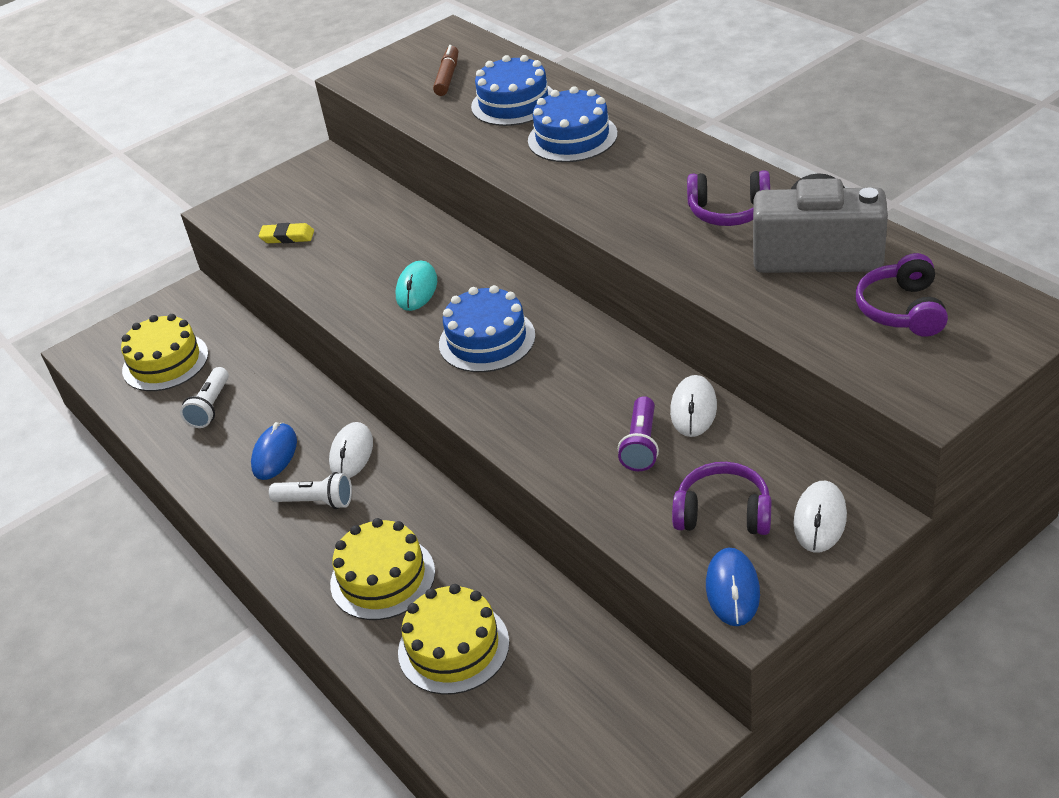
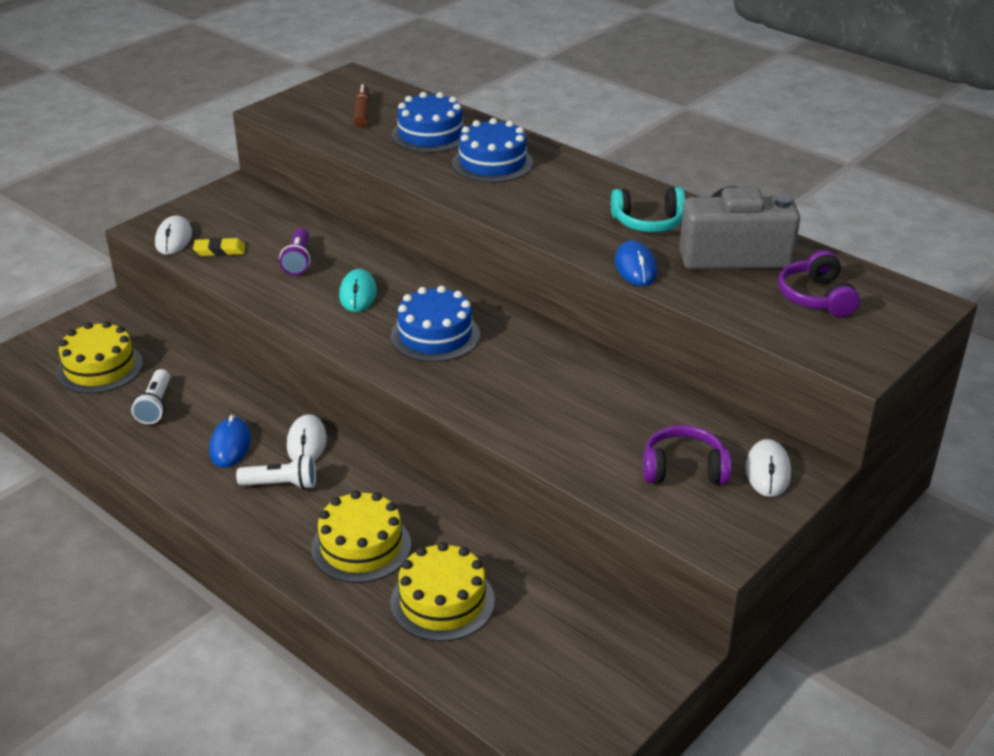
camera: 15 degrees left, 5 degrees down
(641, 445) = (598, 417): purple flashlight -> purple flashlight (298, 261)
(693, 409) = (637, 388): white mouse -> white mouse (174, 239)
(728, 211) = (648, 222): purple headphones -> turquoise headphones
(732, 589) = (707, 528): blue mouse -> blue mouse (635, 267)

